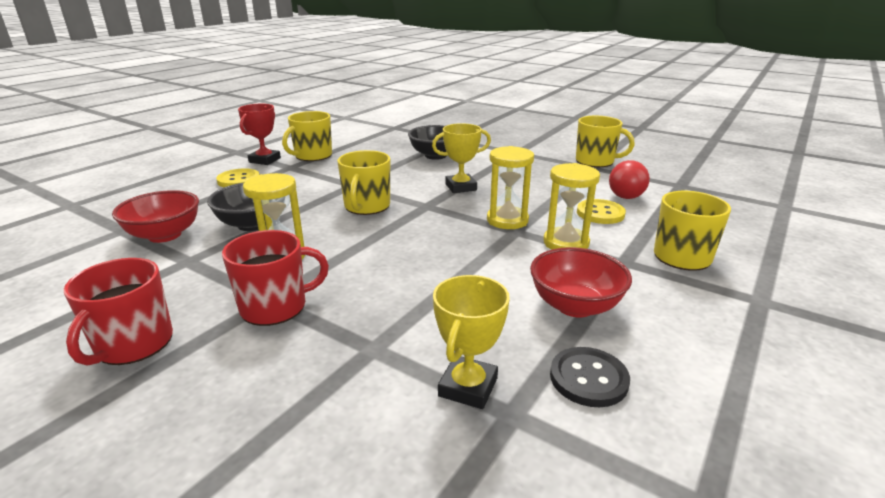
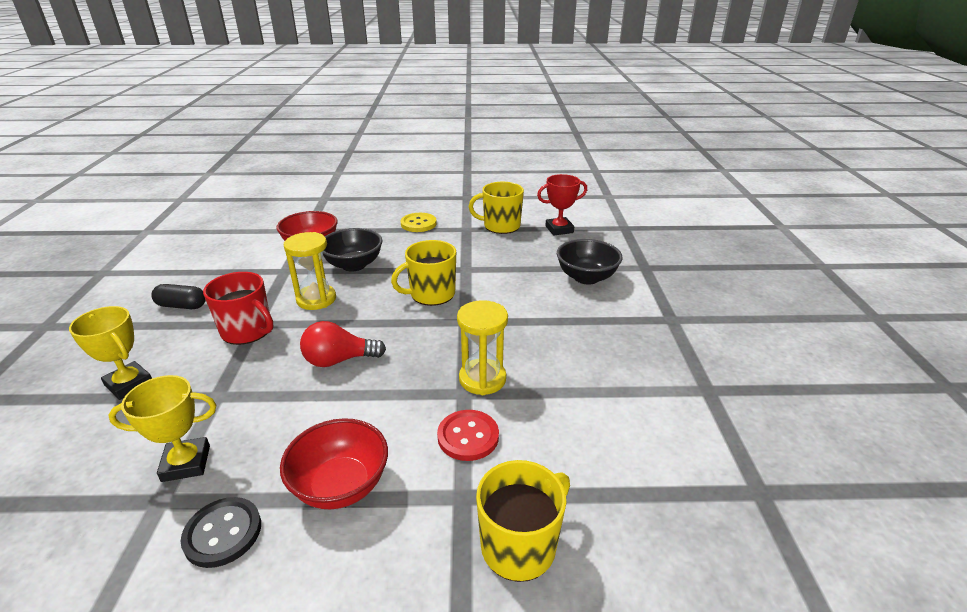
camera: 55 degrees right, 5 degrees up
(133, 344) = (182, 306): red mug -> black capsule
(265, 160) = (466, 214): red trophy -> red trophy (559, 229)
(461, 187) = (528, 322): yellow trophy -> yellow trophy (129, 384)
(566, 243) = (468, 436): yellow hourglass -> red button
(595, 161) = (733, 386): yellow mug -> none
(600, 213) = (571, 439): yellow button -> none
(627, 194) = (659, 445): red light bulb -> red light bulb (339, 360)

